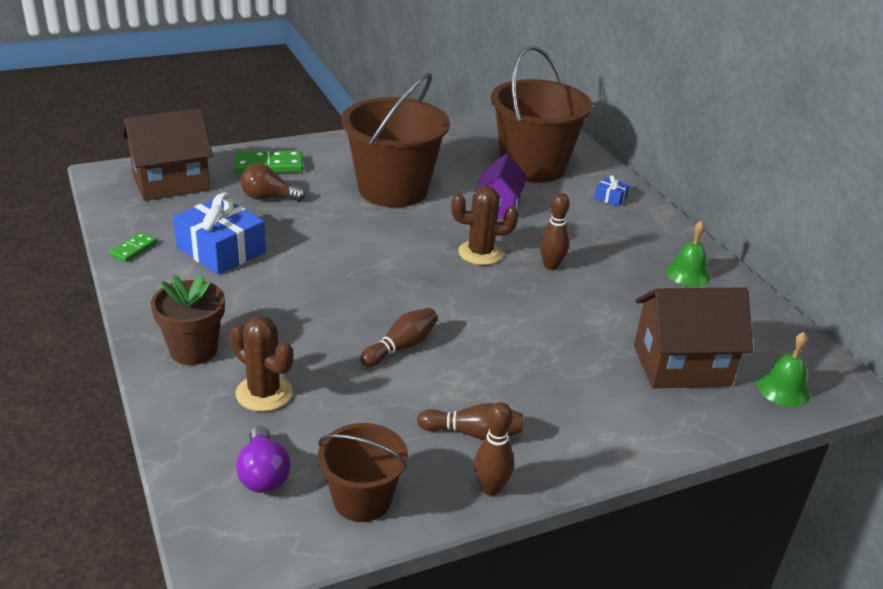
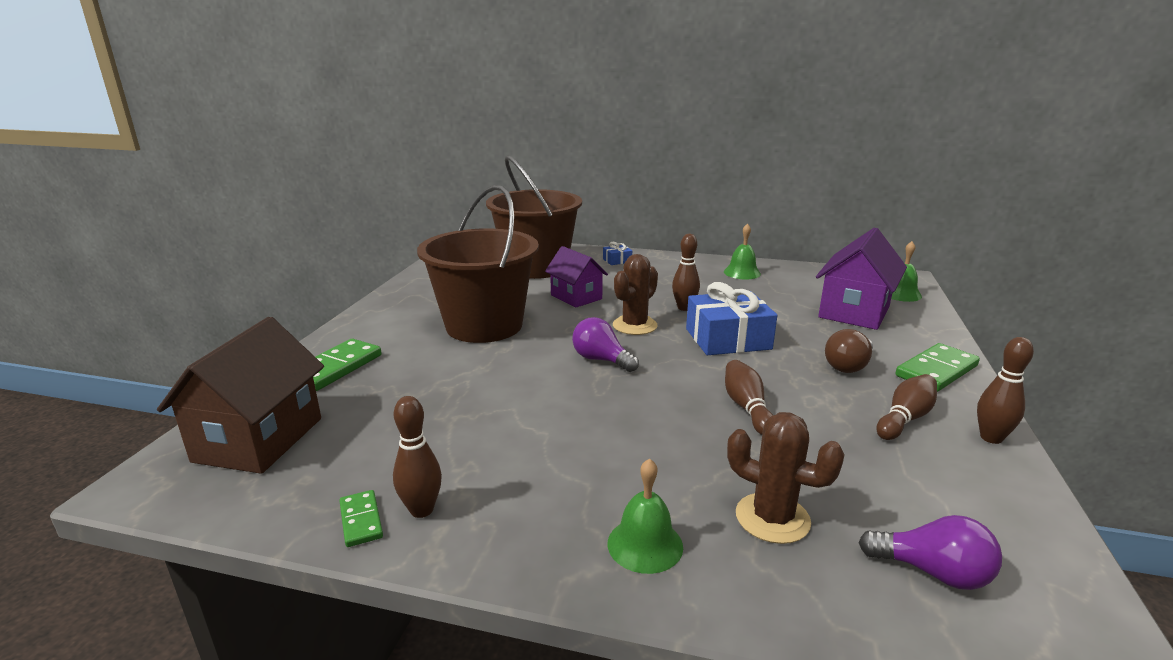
camera: 50 degrees left, 10 degrees down
(158, 263) = (422, 510): none -> brown bowling pin
(193, 350) = (645, 544): brown flower pot -> green bell
(221, 250) = (455, 452): blue gift -> blue gift (727, 339)
(264, 393) = (772, 518): brown cactus -> brown cactus turned 45 degrees clockwise
(268, 198) = (397, 389): brown light bulb -> brown light bulb (848, 366)
(362, 499) = (995, 516): brown bucket -> none
(400, 258) = (601, 360): none -> purple light bulb
(597, 440) = (936, 371): none -> green domino
(681, 365) = (854, 312): brown house -> purple house

